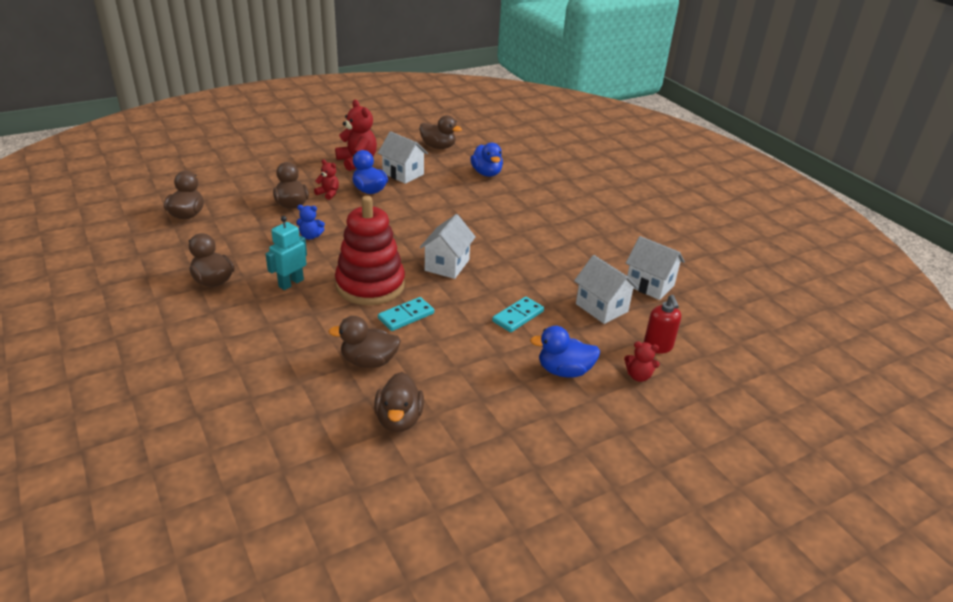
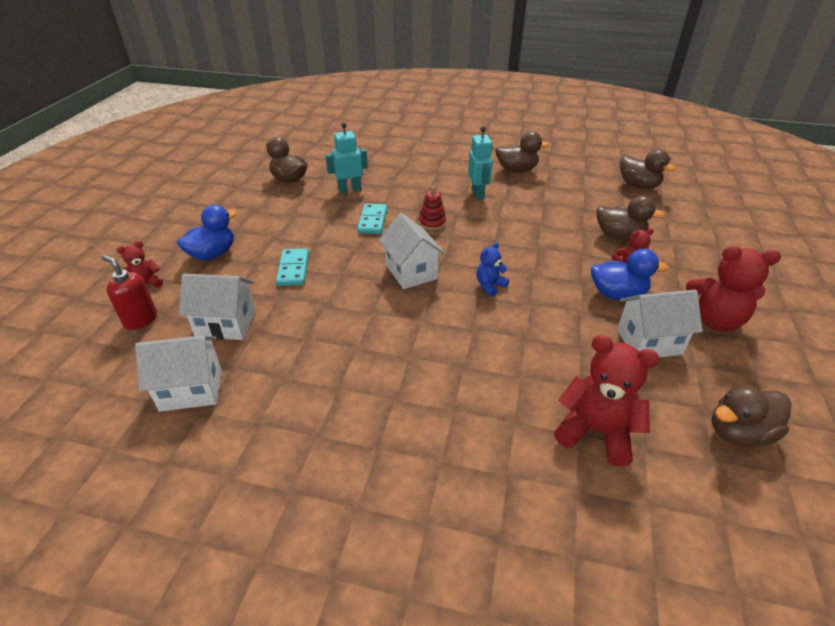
camera: 135 degrees right, 5 degrees up
(310, 236) = (543, 225): blue teddy bear -> blue teddy bear (490, 286)
(369, 361) = (349, 189): brown duck -> turquoise robot
(370, 285) = (432, 222): red stacking toy -> red stacking toy, size x0.41
(486, 173) = (596, 431): blue duck -> red teddy bear

